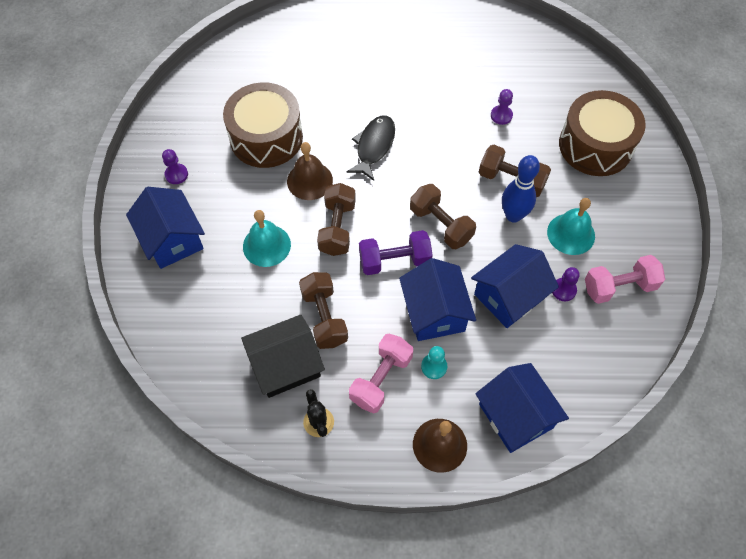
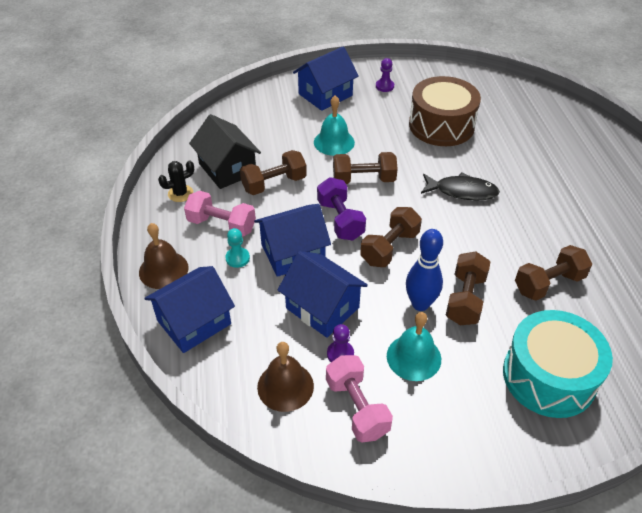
camera: 80 degrees right, 15 degrees down
(309, 180) = (407, 156): brown bell -> brown bell (285, 386)
(501, 115) = (548, 283): purple pawn -> brown dumbbell
(595, 145) = (549, 376): brown drum -> turquoise drum

